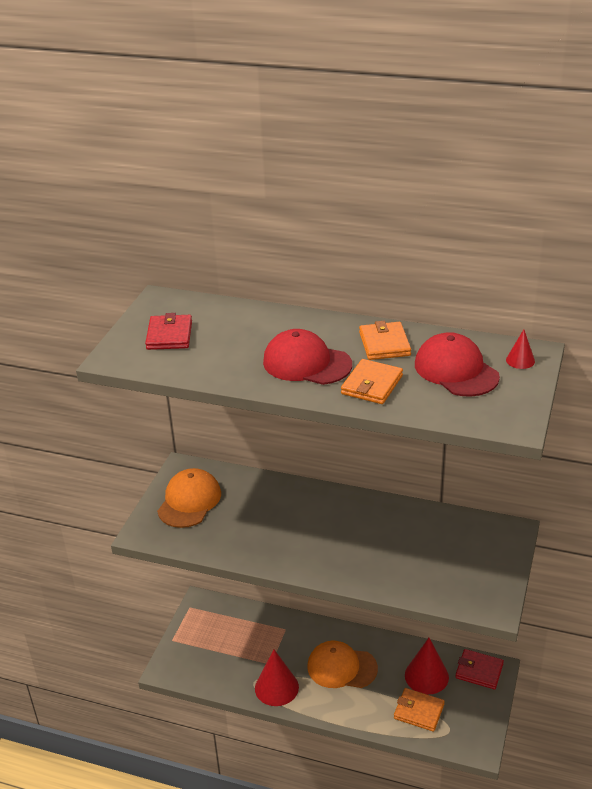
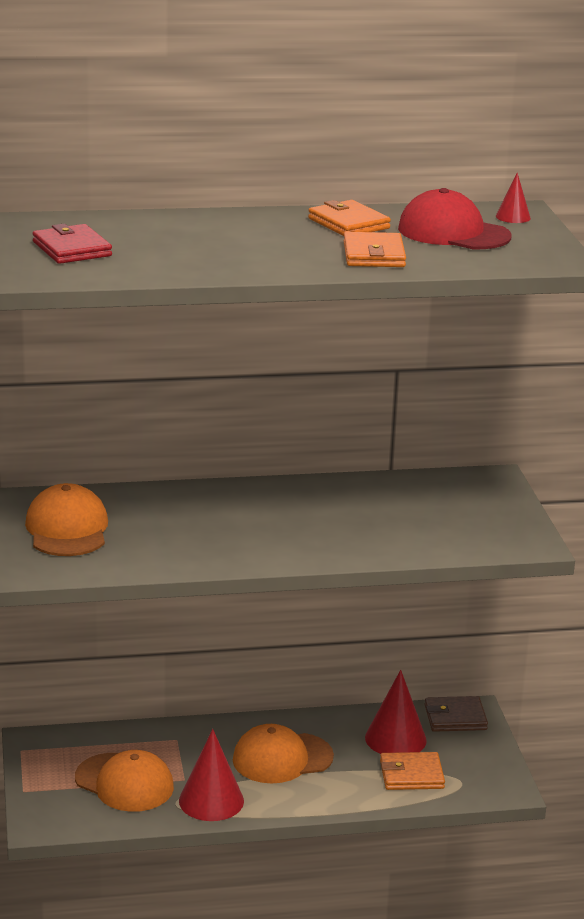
camera: 30 degrees left, 10 degrees down
(233, 654) = (124, 783): none -> orange cap
(306, 363) = (276, 249): red cap -> none
(479, 671) = (455, 717): red wallet -> brown wallet

